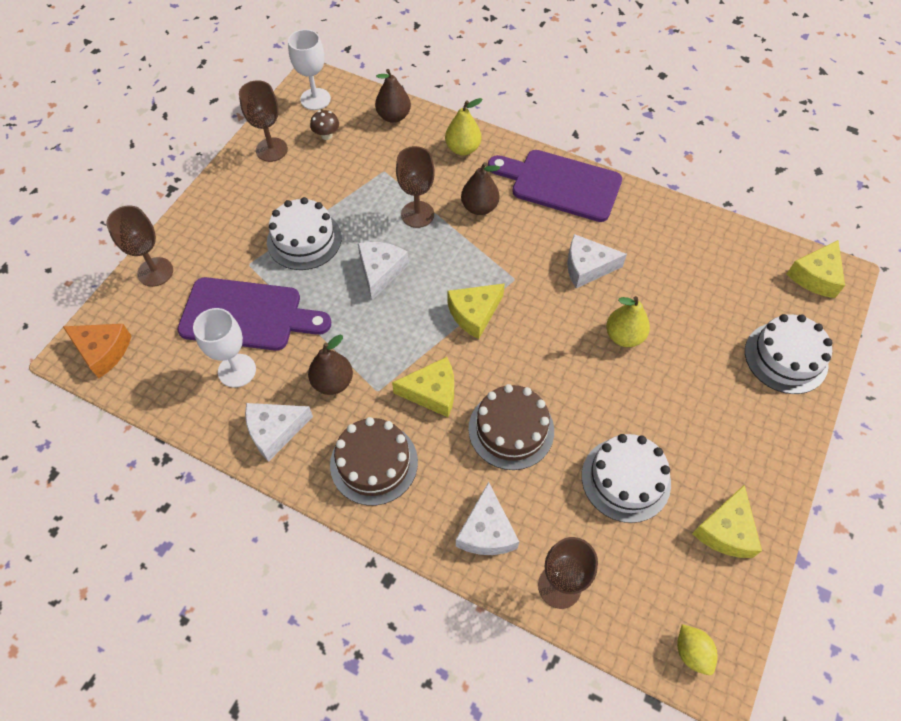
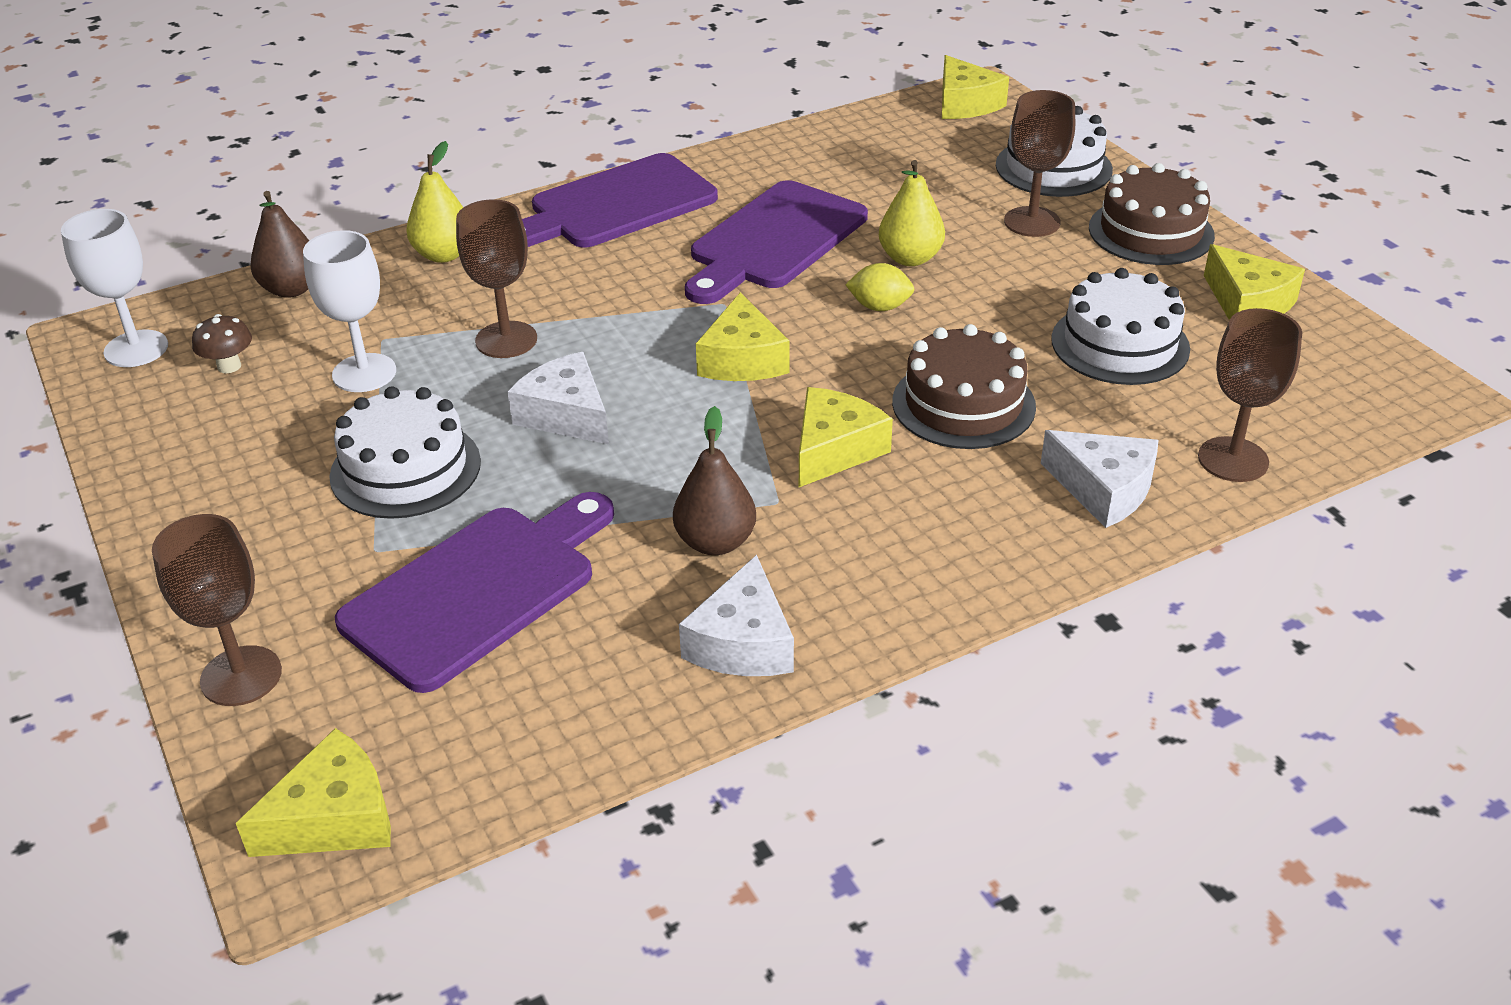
camera: 55 degrees left, 20 degrees down
(103, 351) = (334, 818): orange cheese -> yellow cheese
(237, 370) = (577, 645): white goblet -> white goblet (364, 373)
(271, 149) = (170, 434): brown goblet -> brown goblet (1032, 222)
(374, 463) = (901, 554): brown cake -> brown cake (1151, 232)
(479, 207) = (567, 282): brown pear -> none
(587, 267) = (773, 241): white cheese -> purple cutting board
(692, 652) = (1391, 394): yellow lemon -> yellow lemon (879, 307)

